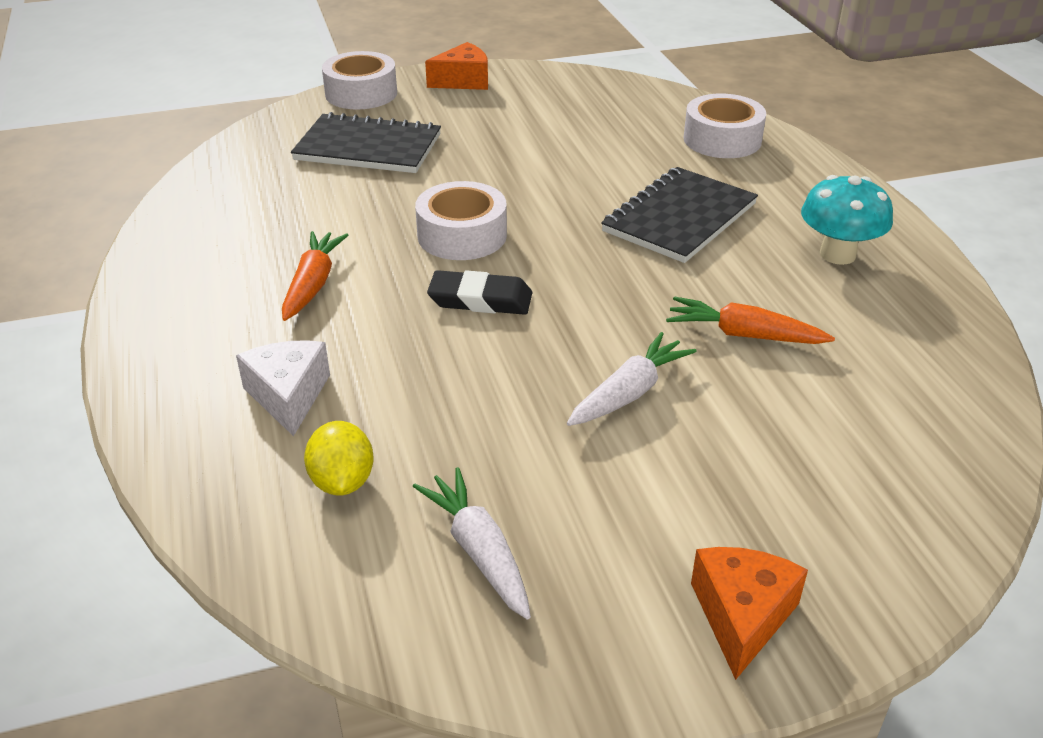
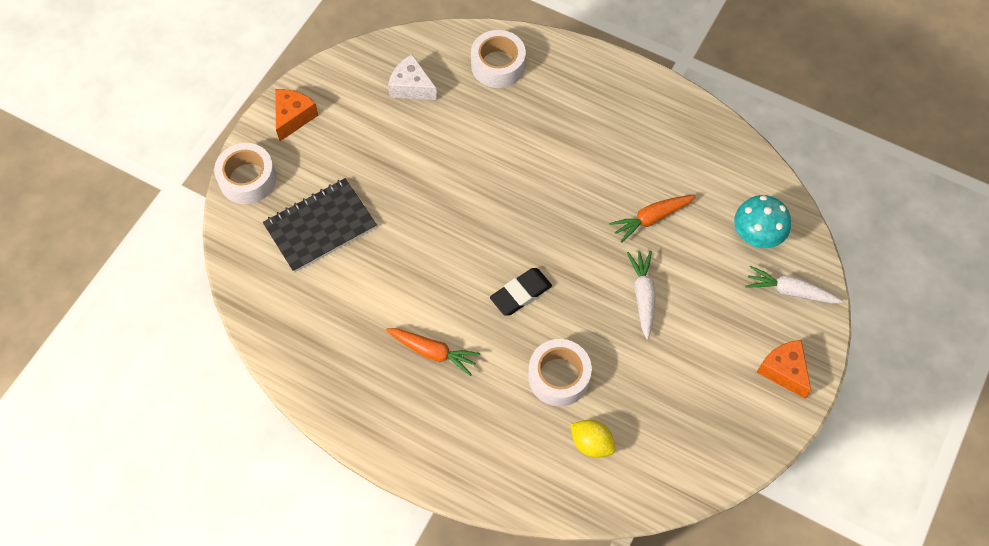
camera: 45 degrees left, 25 degrees up
(288, 396) = (513, 424): white cheese -> white cheese (411, 87)
(313, 284) = (433, 352): orange carrot -> orange carrot turned 150 degrees clockwise
(462, 235) = (459, 256): white tape -> white tape (559, 377)
(479, 551) = (676, 426): white carrot -> white carrot (790, 291)
(680, 218) = (544, 154): black notebook -> none
(837, 254) = (638, 125): turquoise mushroom -> turquoise mushroom (756, 236)

